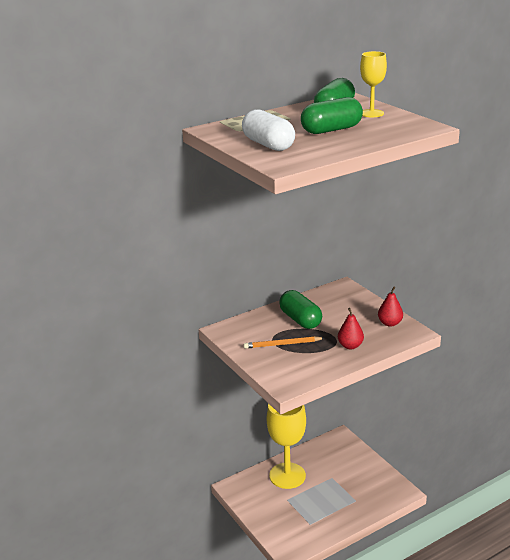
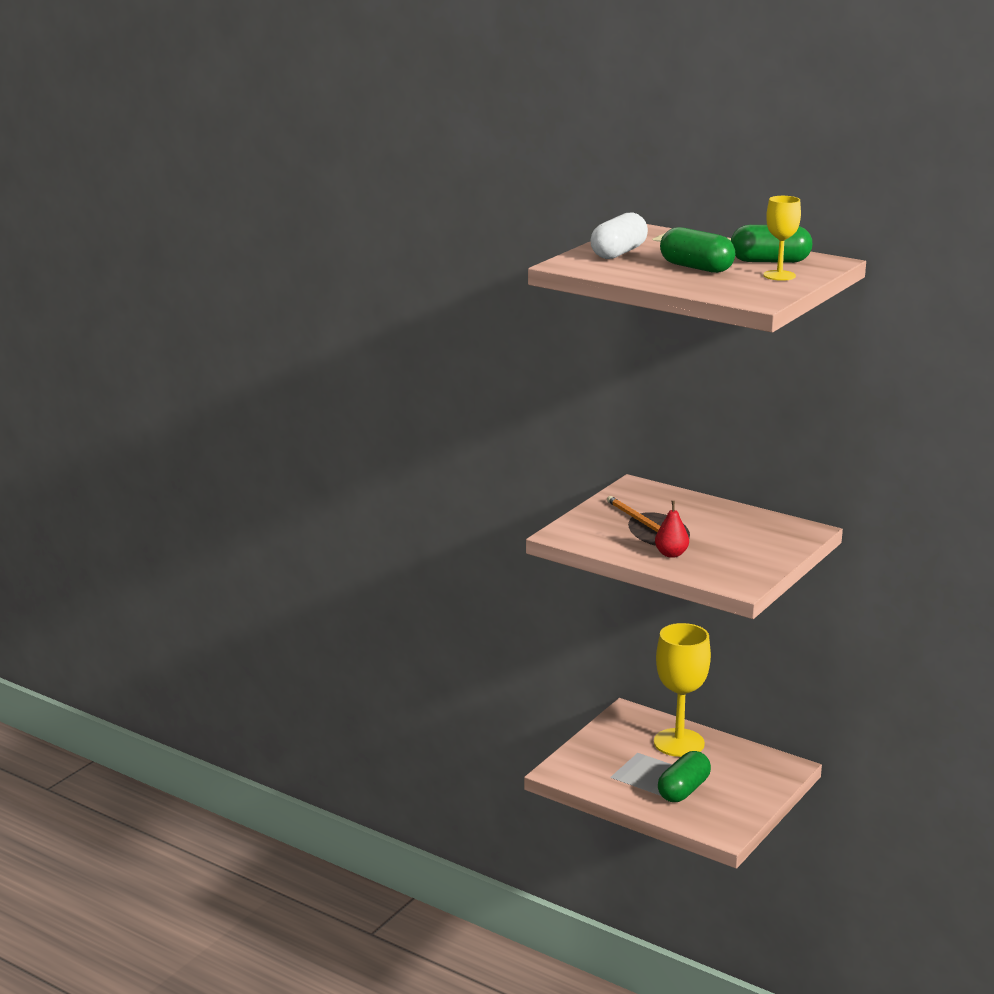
camera: 65 degrees right, 5 degrees down
(300, 320) = (699, 519): green capsule -> green capsule (683, 790)
(390, 323) = (748, 569): red pear -> none

